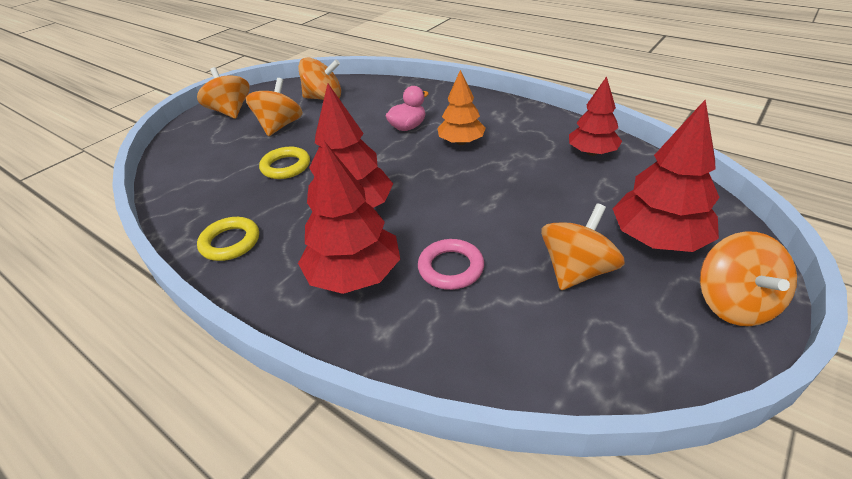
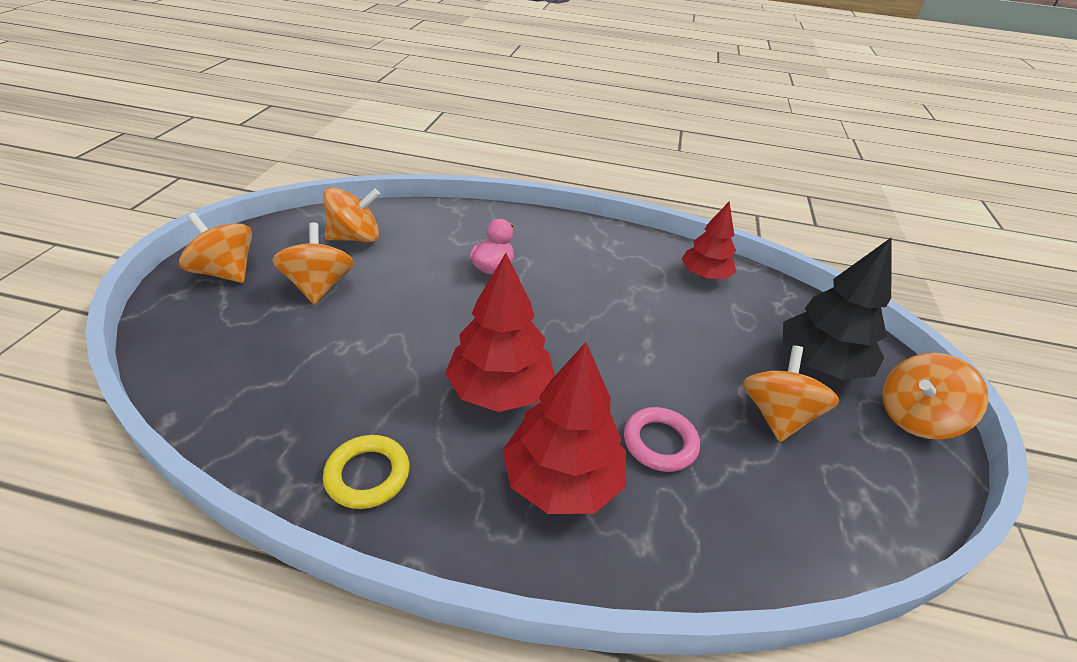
camera: 30 degrees left, 0 degrees up
(286, 166) = (370, 346): yellow ring -> none
(461, 142) = (567, 280): orange tree -> none
(658, 239) = (820, 364): red tree -> black tree
(734, 303) = (915, 417): orange spinning top -> orange spinning top turned 90 degrees clockwise

